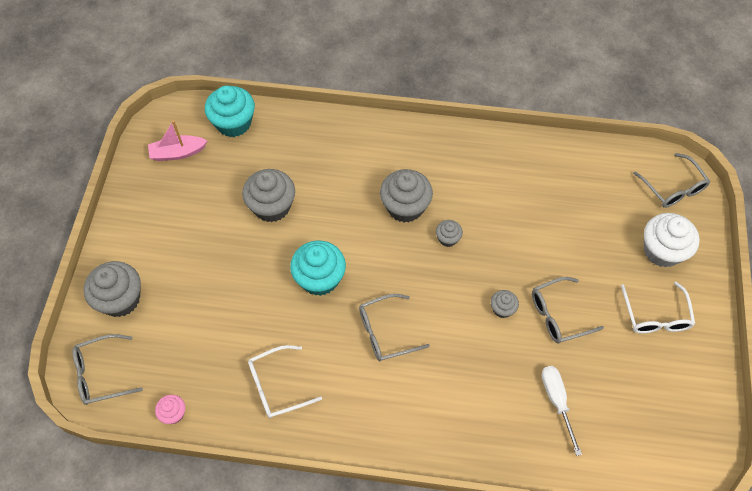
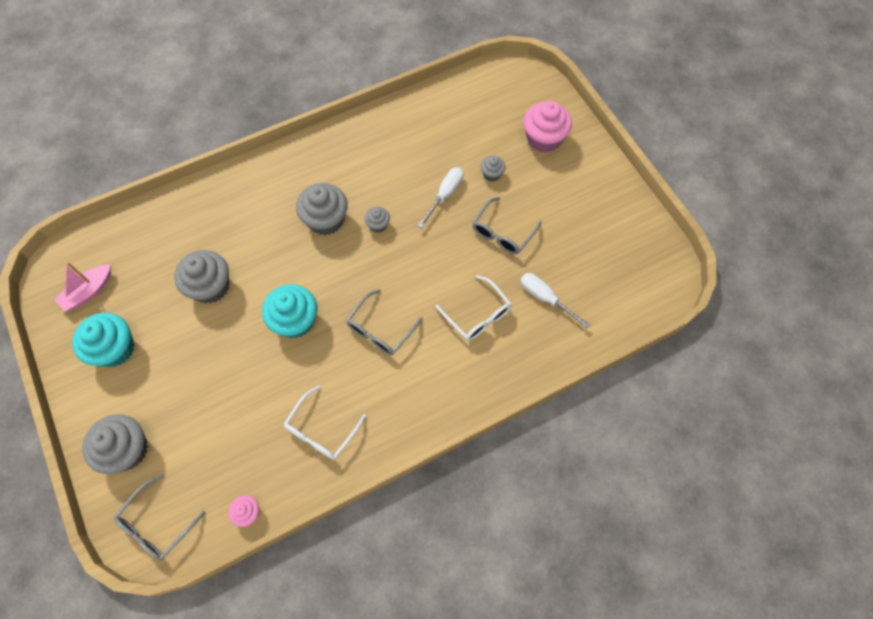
camera: 35 degrees left, 5 degrees up
(233, 123) = (123, 236): turquoise cupcake -> turquoise cupcake (115, 349)
(502, 309) = (458, 254): grey cupcake -> grey cupcake (492, 174)
(528, 247) = (445, 195): none -> white screwdriver
(656, 316) = (571, 190): white glasses -> white glasses (477, 315)
(662, 250) = (543, 139): white cupcake -> pink cupcake
(673, 188) = (520, 87): grey glasses -> none

